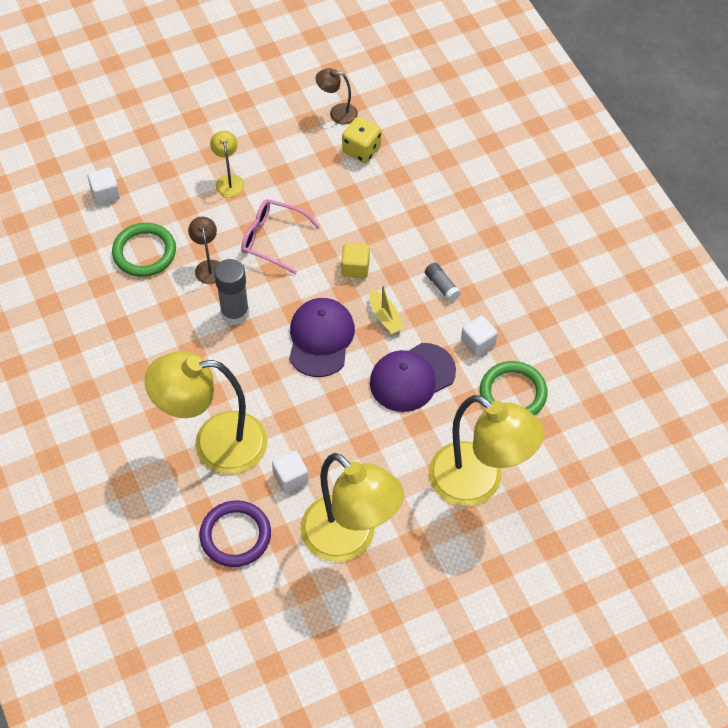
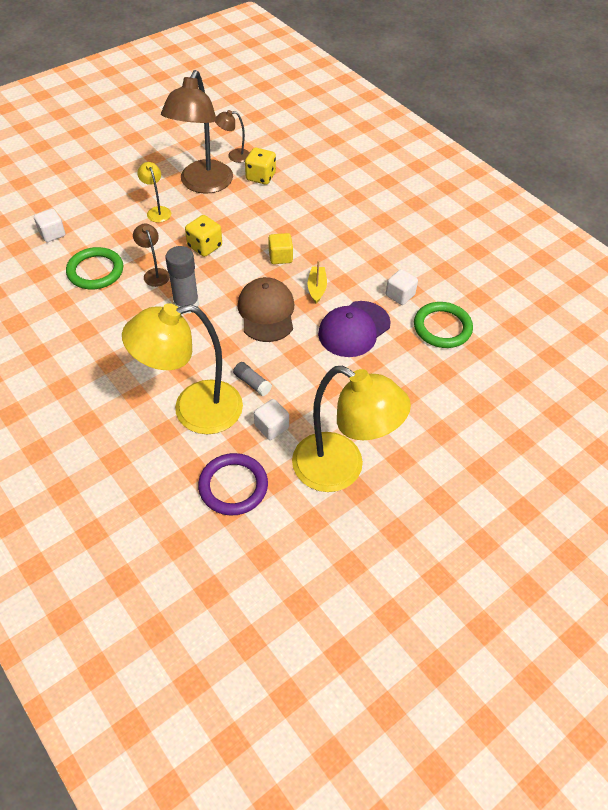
camera: 15 degrees left, 5 degrees down
(272, 239) = (205, 246): pink glasses -> yellow dice
(290, 151) = (203, 184): none -> brown lamp
(320, 339) = (266, 312): purple cap -> brown cap
(385, 317) = (316, 288): yellow boat -> yellow boat turned 135 degrees counterclockwise
(442, 286) = (356, 259): grey glue stick -> grey glue stick (252, 383)
(478, 483) = (439, 401): yellow lamp -> none

